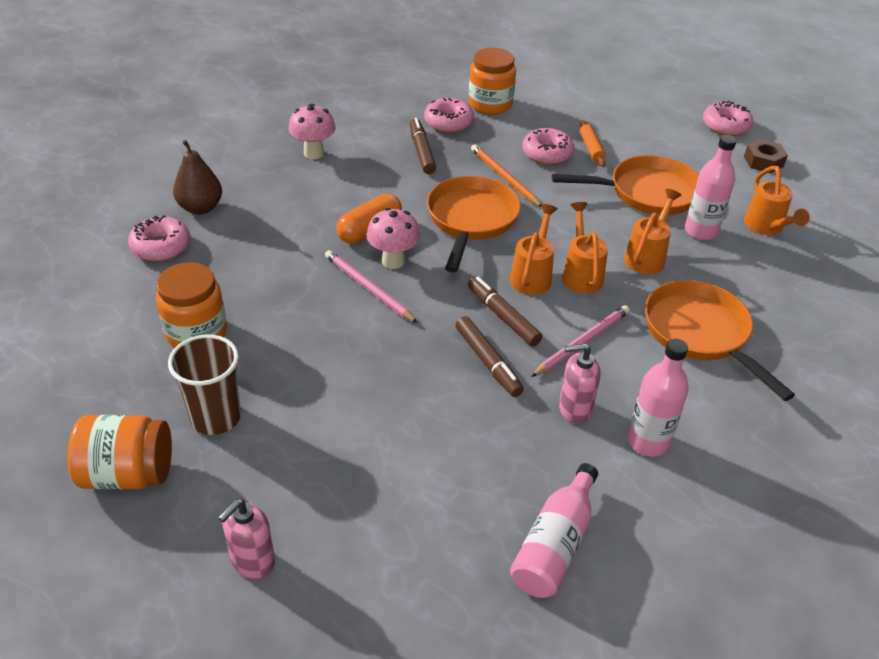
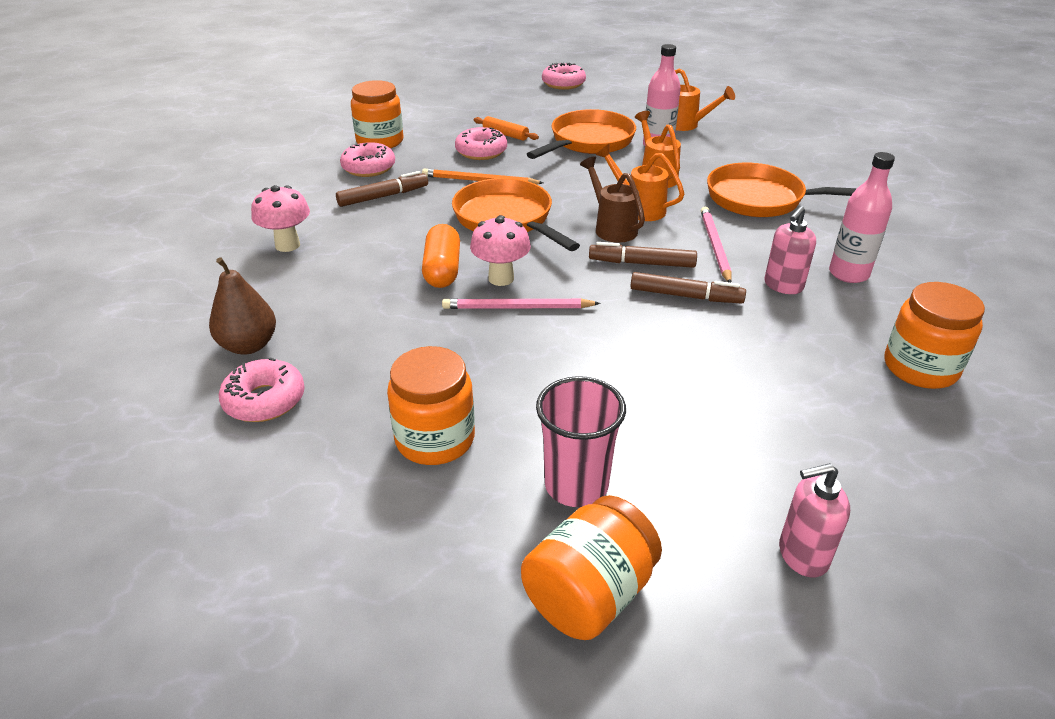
camera: 45 degrees left, 5 degrees down
(216, 417) = (576, 485): brown cup -> pink cup
(252, 561) = (802, 555): pink soap dispenser -> pink soap dispenser turned 90 degrees clockwise
(421, 151) = (383, 196): brown marker -> brown marker turned 120 degrees clockwise
(532, 275) = (612, 227): orange watering can -> brown watering can
(554, 544) = (920, 368): pink bottle -> orange jar
(763, 161) = (620, 92): brown nut -> none

